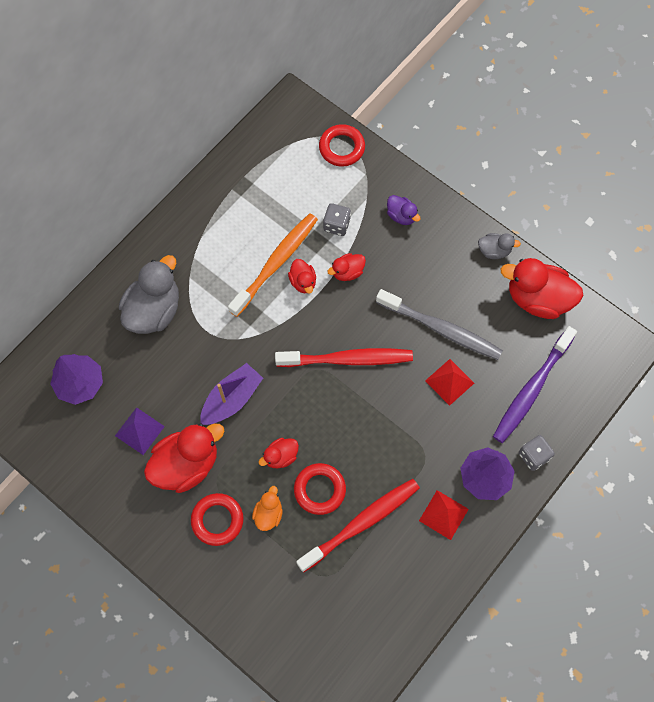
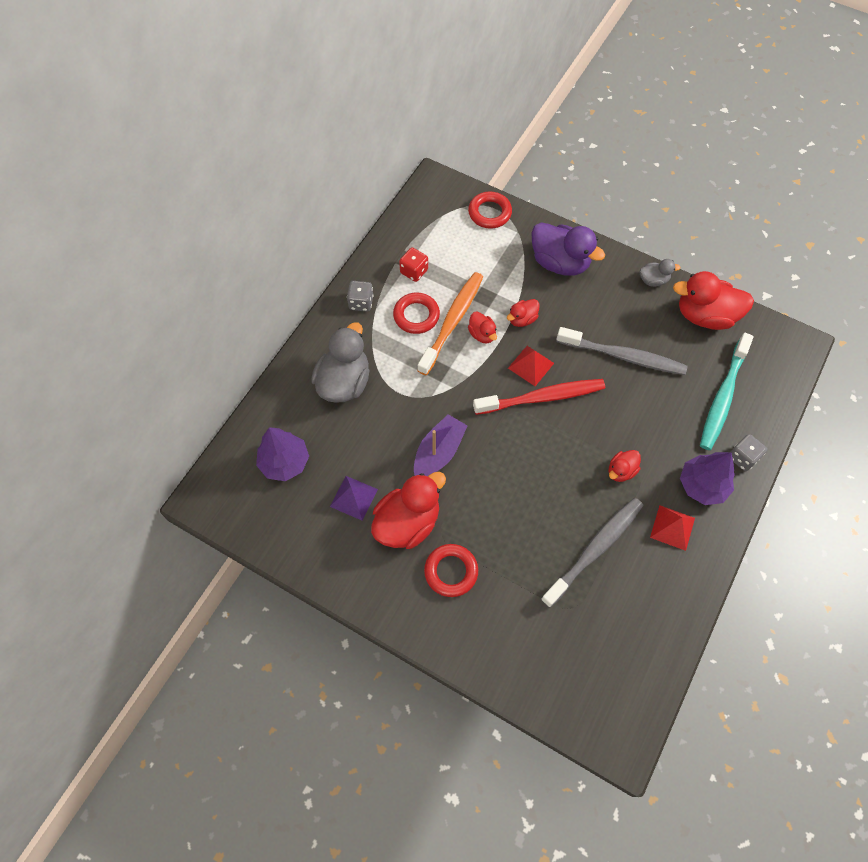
camera: 10 degrees left, 5 degrees down
(249, 201) = (414, 271): none -> red dice
(268, 514) = (500, 556): orange duck -> none
(280, 456) = (499, 499): red duck -> red duck (621, 471)
(319, 490) = (545, 524): red ring -> red ring (416, 315)
(336, 225) = (501, 279): grey dice -> grey dice (361, 302)
(361, 523) = (594, 549): red toothbrush -> grey toothbrush
(401, 216) = (560, 263): purple duck -> purple duck, size x2.00
(449, 382) = (644, 402): red pyramid -> red pyramid (531, 365)
(531, 389) = (723, 397): purple toothbrush -> turquoise toothbrush

